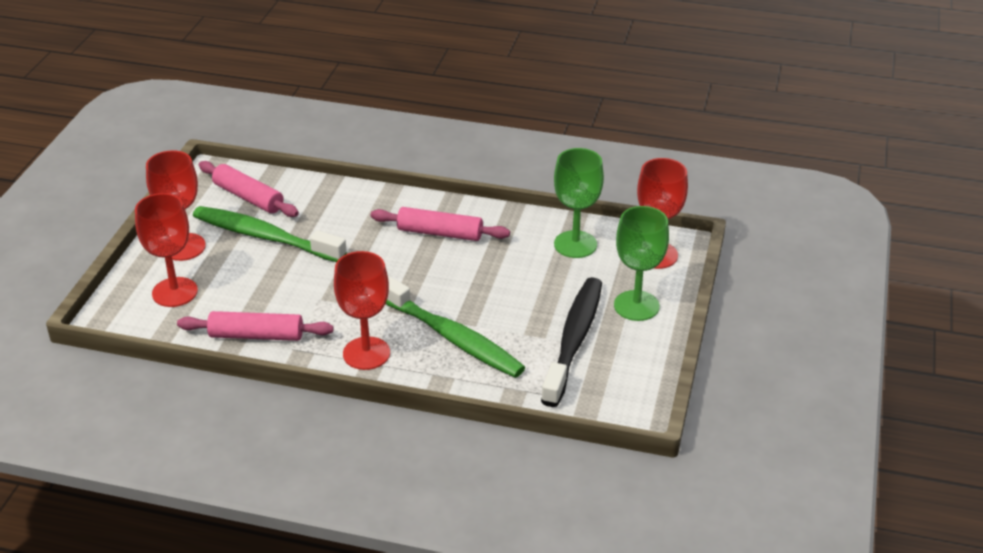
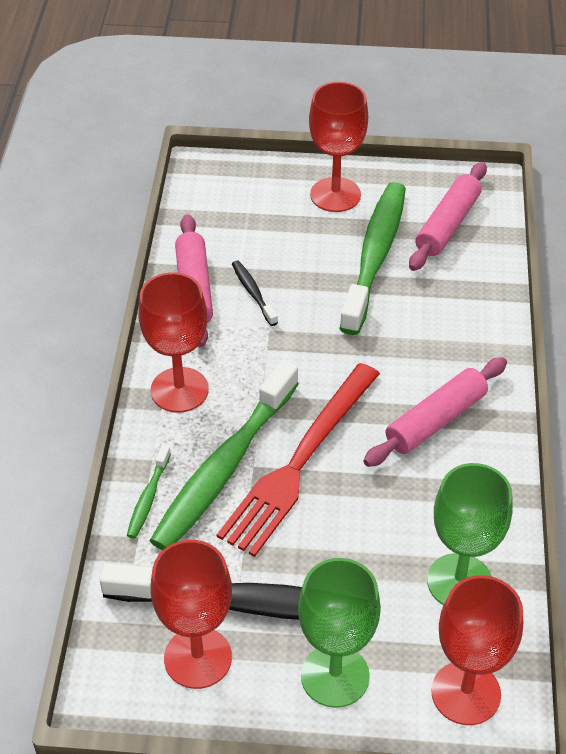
camera: 80 degrees right, 10 degrees up
(175, 292) = (254, 207): red goblet -> red goblet (198, 658)
(276, 303) = (253, 293): none -> black toothbrush
(440, 233) = (436, 420): pink rolling pin -> pink rolling pin turned 45 degrees clockwise
(458, 300) = (299, 462): none -> red fork
(469, 379) = (148, 498): none -> green toothbrush

